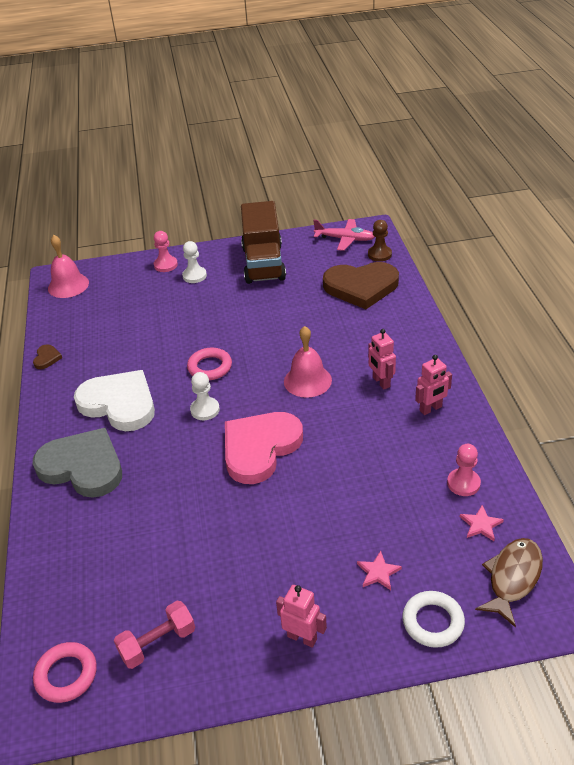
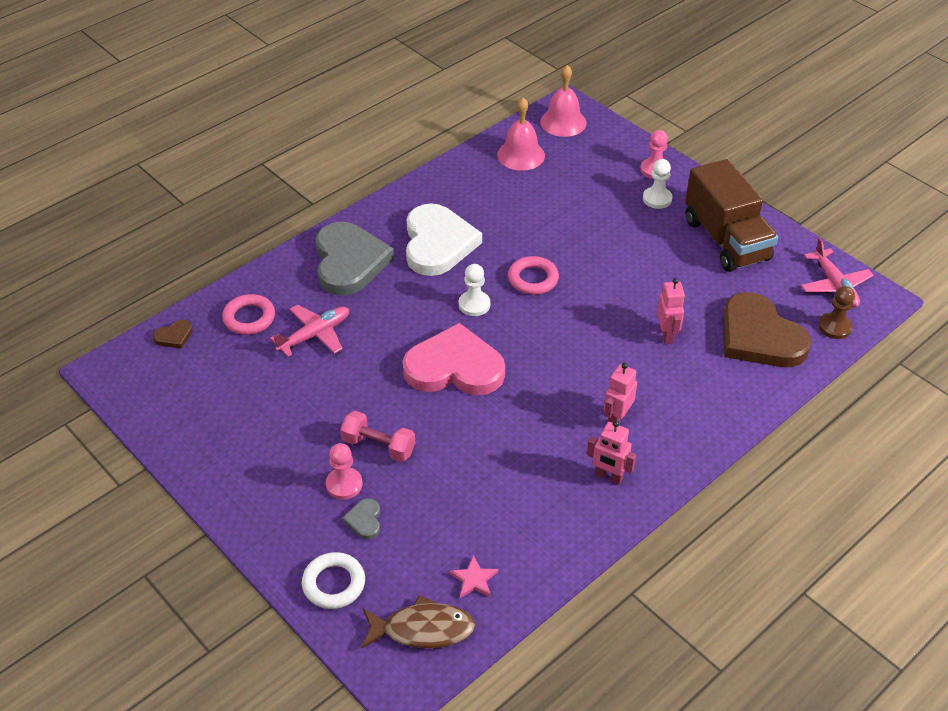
camera: 55 degrees right, 5 degrees up
(47, 358) = (456, 166): brown heart -> brown heart (174, 336)
(66, 675) = (149, 367): pink ring -> pink ring (249, 318)
(145, 524) = (314, 335): none -> pink plane
(157, 643) = (206, 405): pink dumbbell -> pink dumbbell (378, 446)
(263, 263) = (726, 240): brown truck -> brown truck turned 75 degrees counterclockwise
(302, 637) = (263, 496): pink robot -> pink robot (666, 335)
(307, 380) = (572, 360): pink bell -> pink bell (521, 155)
(378, 572) = (364, 520): pink star -> grey heart
(463, 483) = (520, 545): pink pawn -> pink pawn (344, 484)

